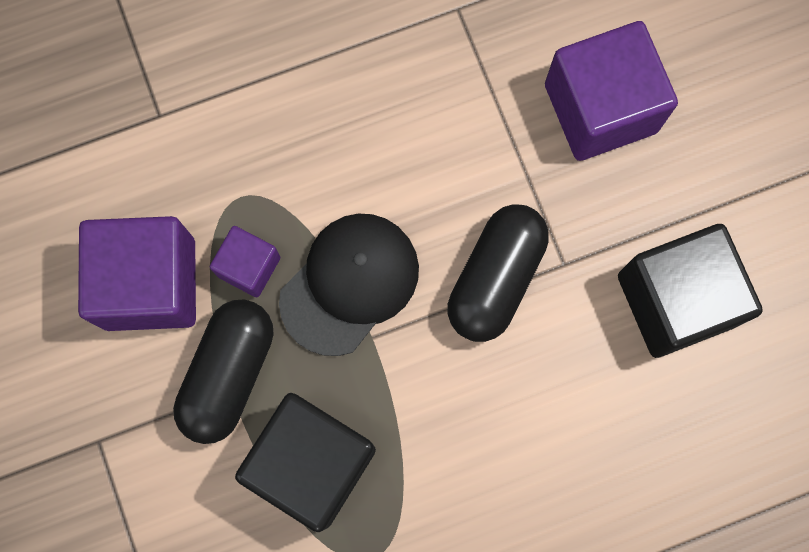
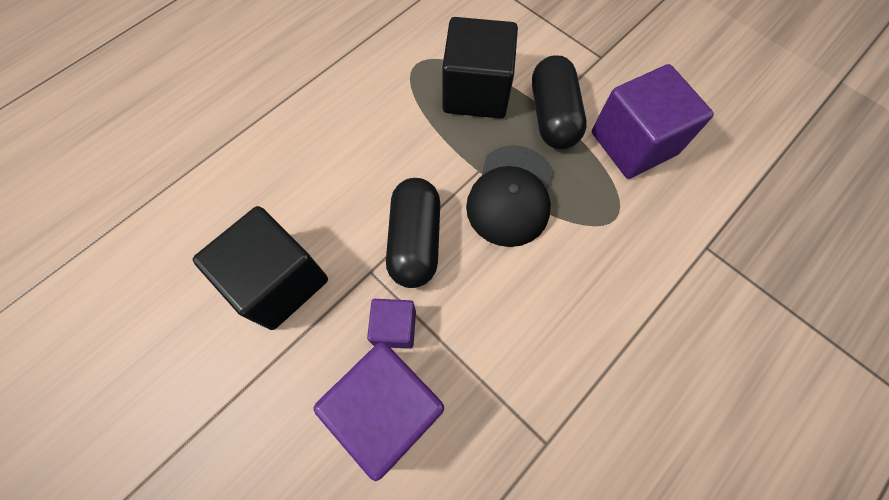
camera: 155 degrees right, 10 degrees down
(249, 266) = (581, 178): purple cube -> purple cube (395, 328)

